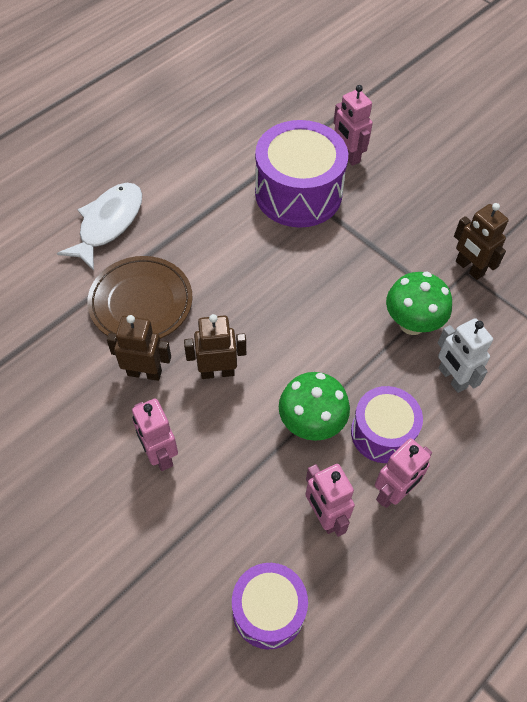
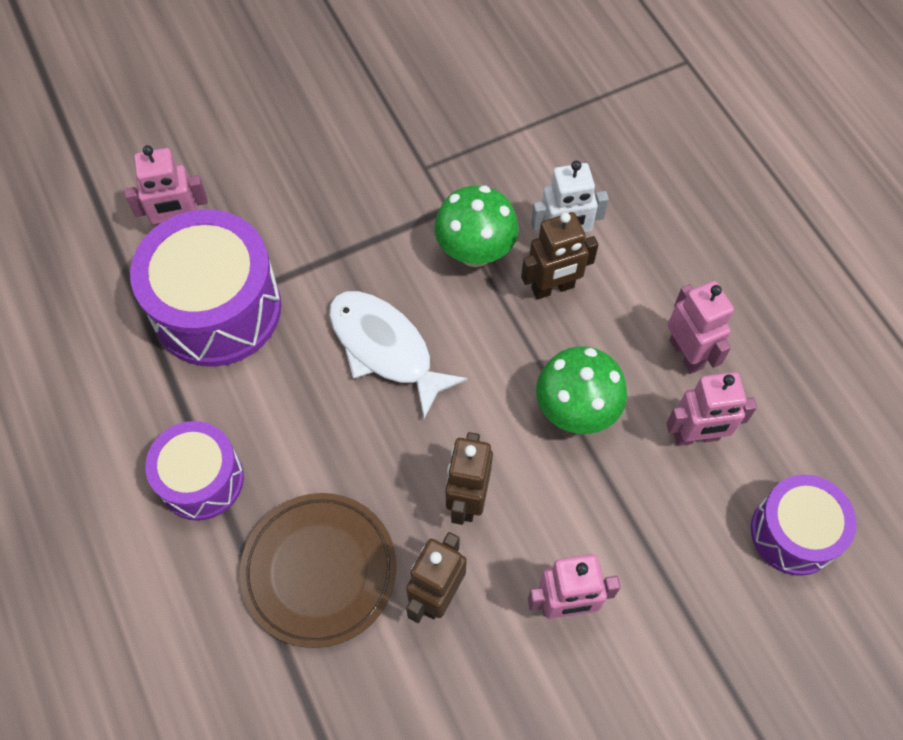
camera: 70 degrees left, 5 degrees up
(108, 223) = (154, 584): white fish -> white fish (385, 348)
(382, 433) = (611, 338): purple drum -> purple drum (201, 480)
(469, 268) = (420, 162): brown robot -> brown robot (553, 288)

